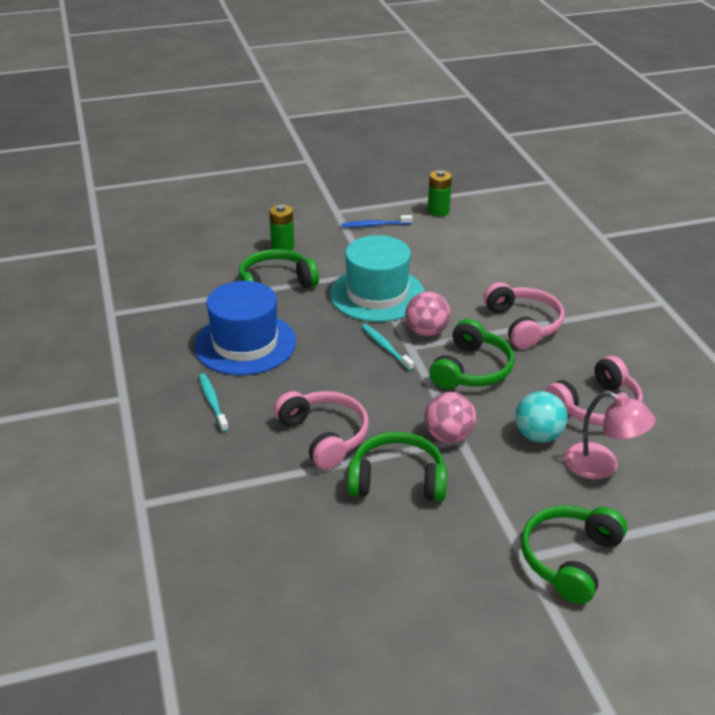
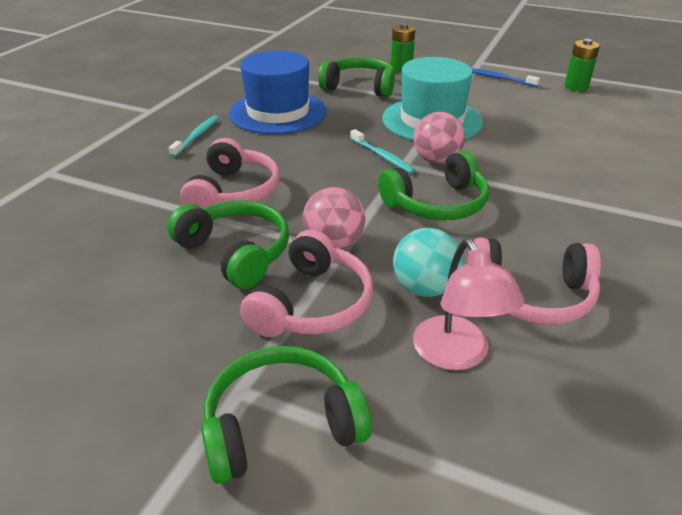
camera: 40 degrees right, 0 degrees up
(386, 347) = (382, 156): turquoise toothbrush -> turquoise toothbrush turned 135 degrees clockwise
(523, 324) = (545, 192): pink headphones -> pink headphones (312, 304)

